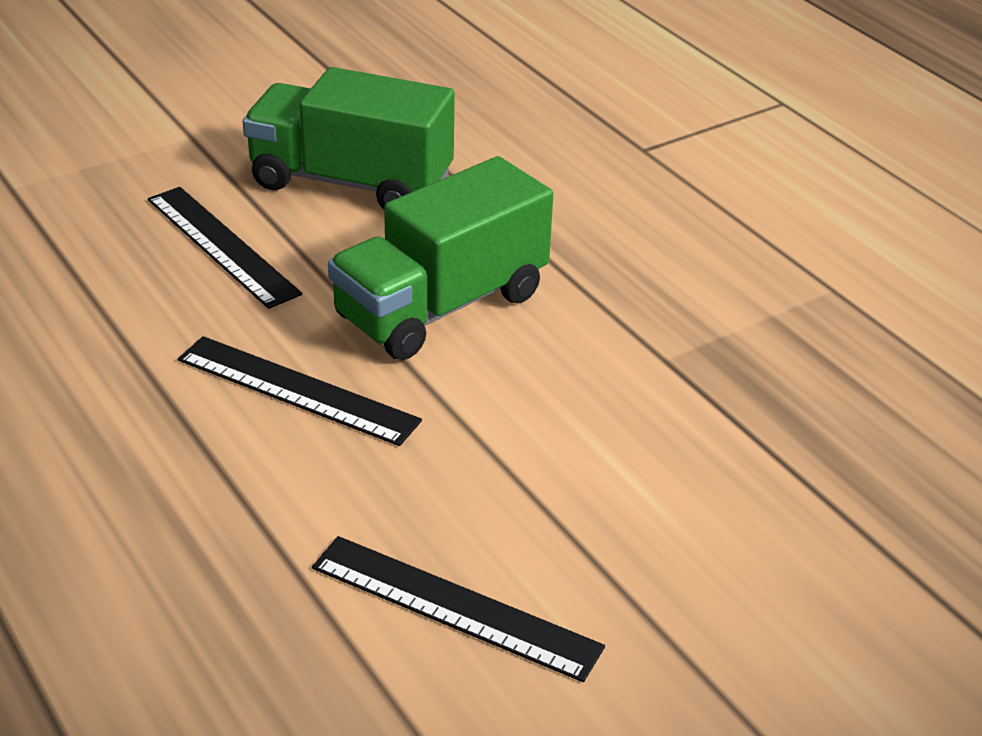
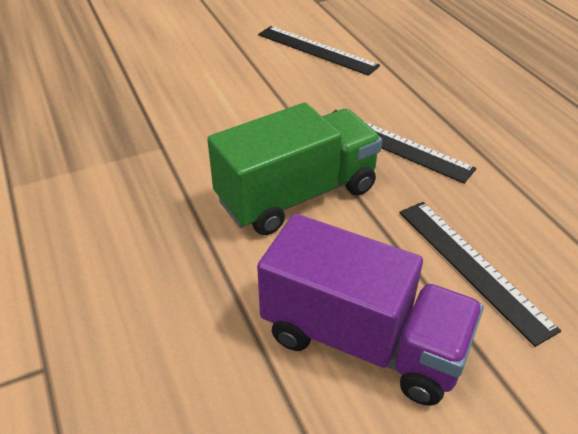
camera: 170 degrees left, 5 degrees up
(351, 182) = (362, 340): green truck -> purple truck

